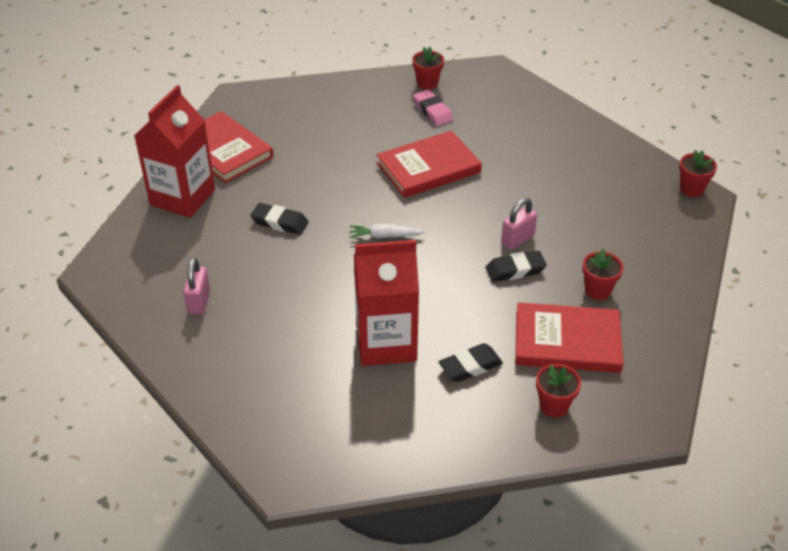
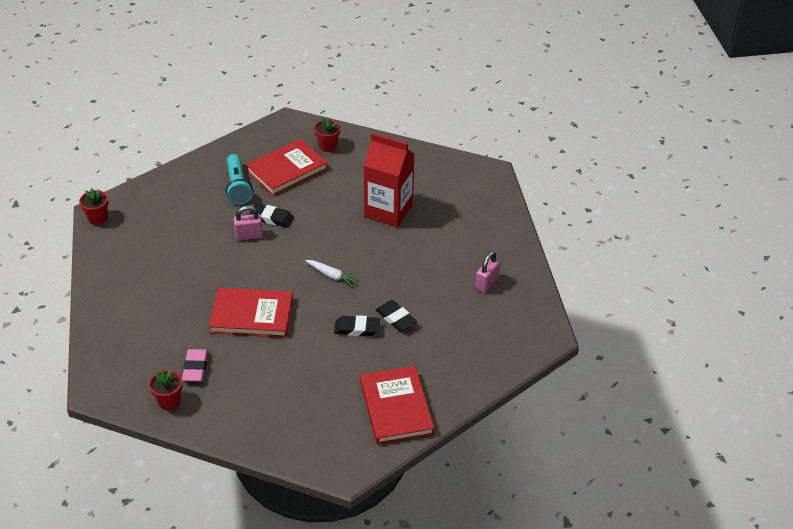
camera: 150 degrees left, 0 degrees up
(182, 197) = (455, 374): red carton -> none
(470, 366) = (352, 180): black eraser -> black eraser (357, 329)
(567, 342) = (287, 170): red book -> red book turned 75 degrees counterclockwise
(598, 290) = (237, 187): red flower pot -> turquoise flashlight

